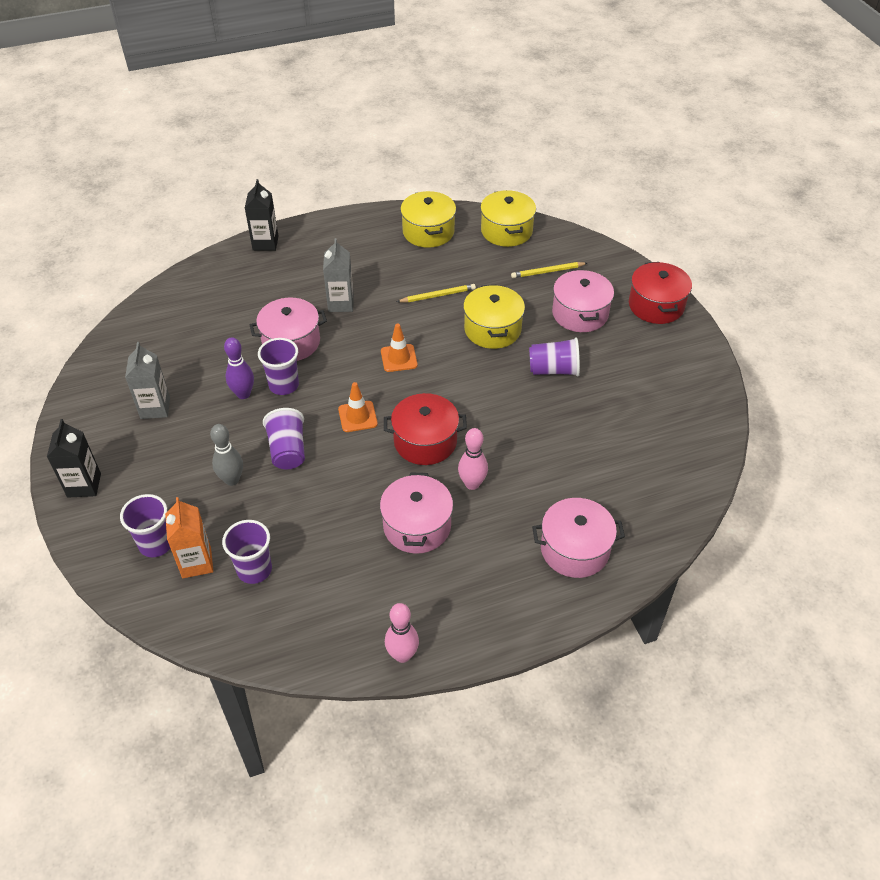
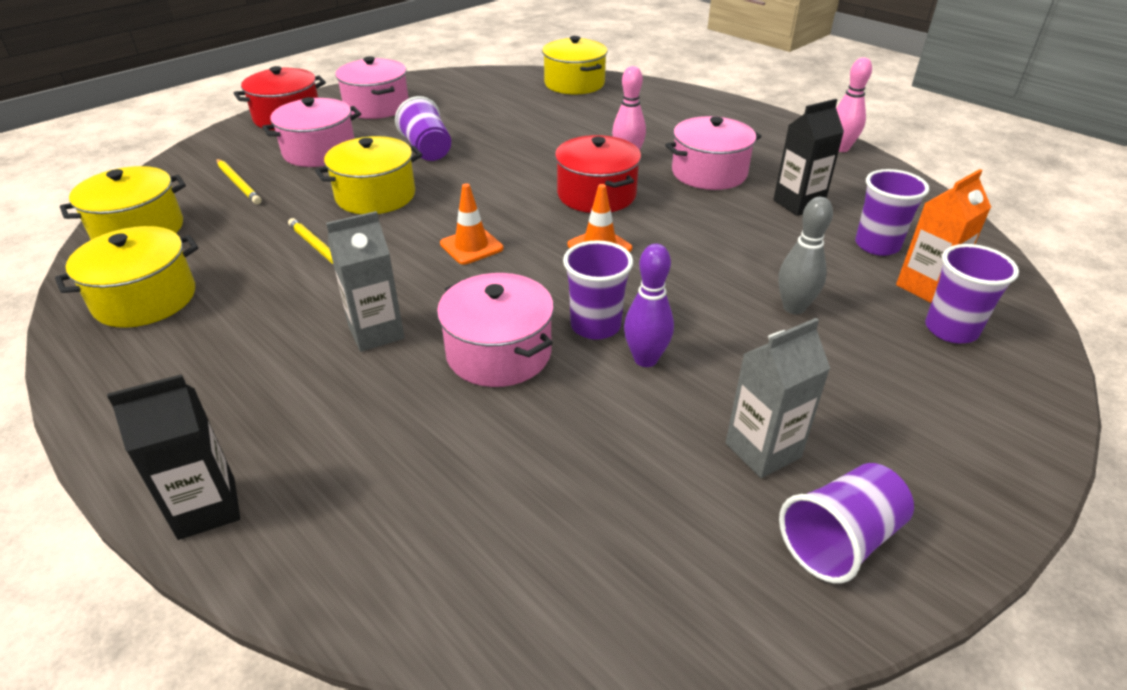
camera: 115 degrees left, 10 degrees down
(84, 485) = (979, 455): black carton -> black carton (798, 204)
(288, 450) = (703, 280): purple cup -> purple cup (839, 540)
(574, 549) = (649, 105): pink pot -> pink pot (377, 107)
(658, 512) = (574, 84): none -> yellow pot

